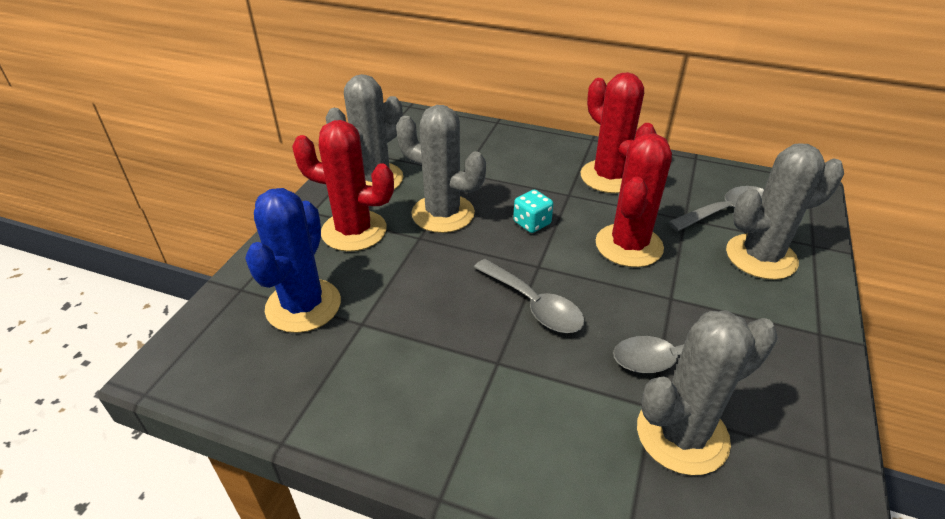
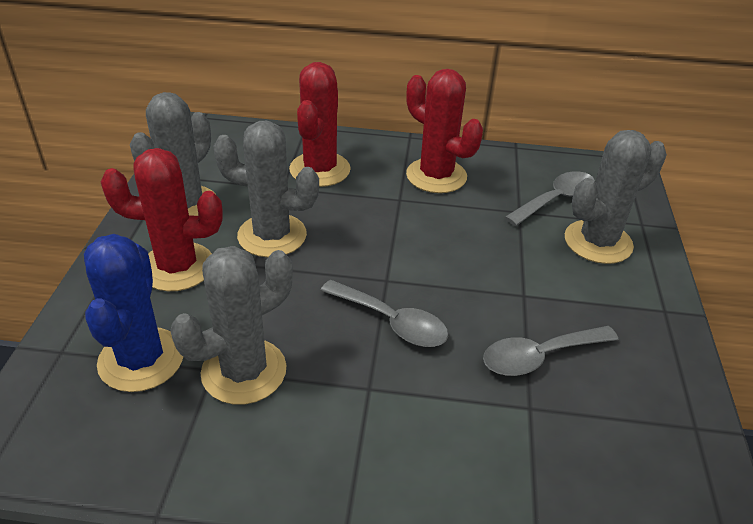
camera: 15 degrees left, 0 degrees up
(532, 223) = (369, 235): turquoise dice -> none
(629, 245) = (471, 246): red cactus -> red cactus (320, 170)
(682, 435) = (564, 430): grey cactus -> grey cactus (244, 371)

